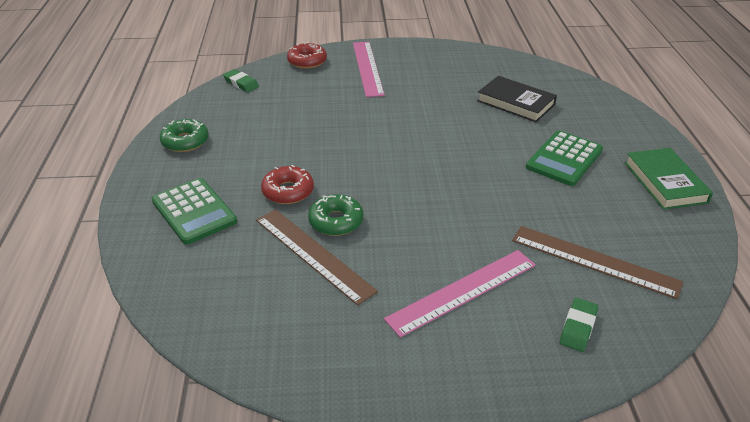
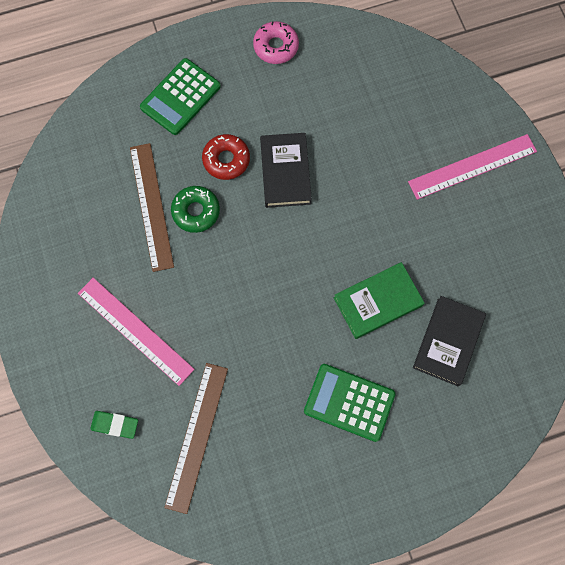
camera: 75 degrees right, 35 degrees up
(185, 141) = (276, 46): green donut -> pink donut
(241, 83) = (394, 52): green eraser -> none
(307, 61) = (465, 99): red donut -> none
(313, 254) = (151, 206): brown ruler -> brown ruler turned 45 degrees counterclockwise
(322, 157) = (285, 172): none -> black book
(665, 182) = (335, 507): green book -> green book (377, 302)

